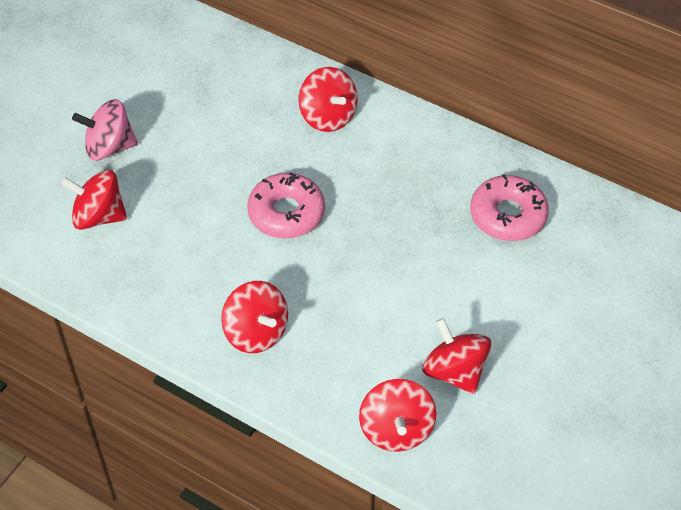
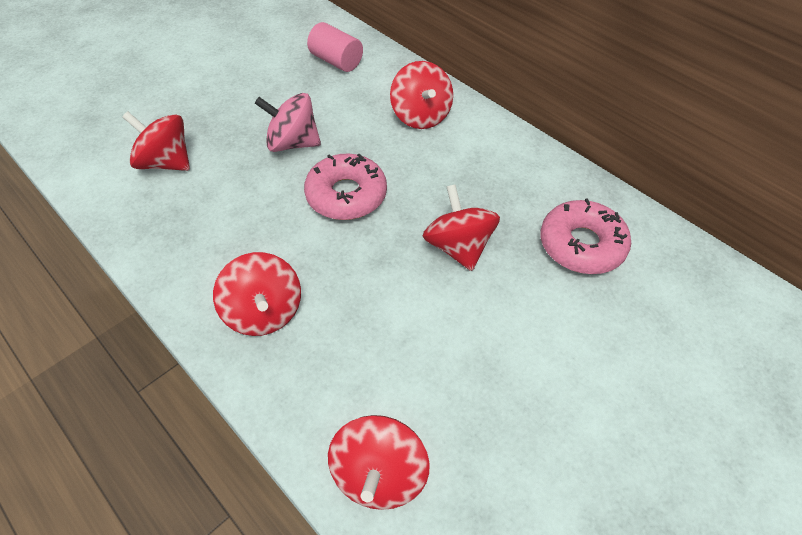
camera: 15 degrees right, 0 degrees up
(109, 147) = (207, 105): pink spinning top -> pink spinning top (293, 143)
(220, 70) = (336, 61): none -> pink cylinder
(454, 371) = (474, 414): red spinning top -> red spinning top (458, 247)

